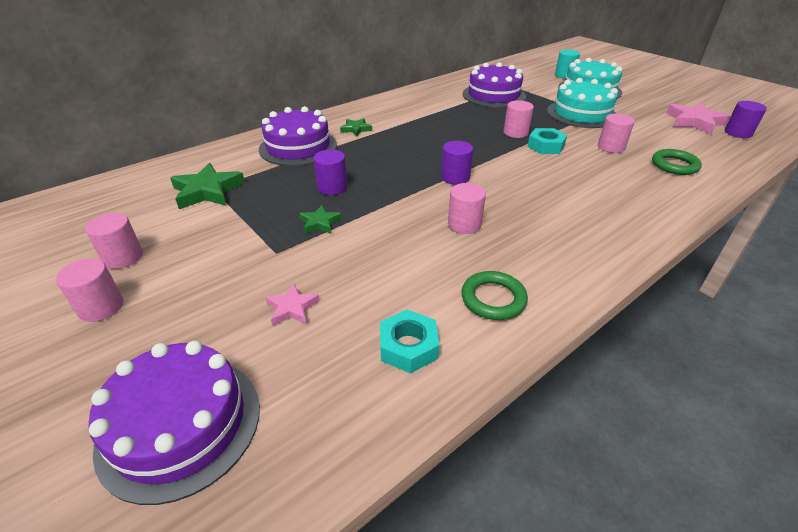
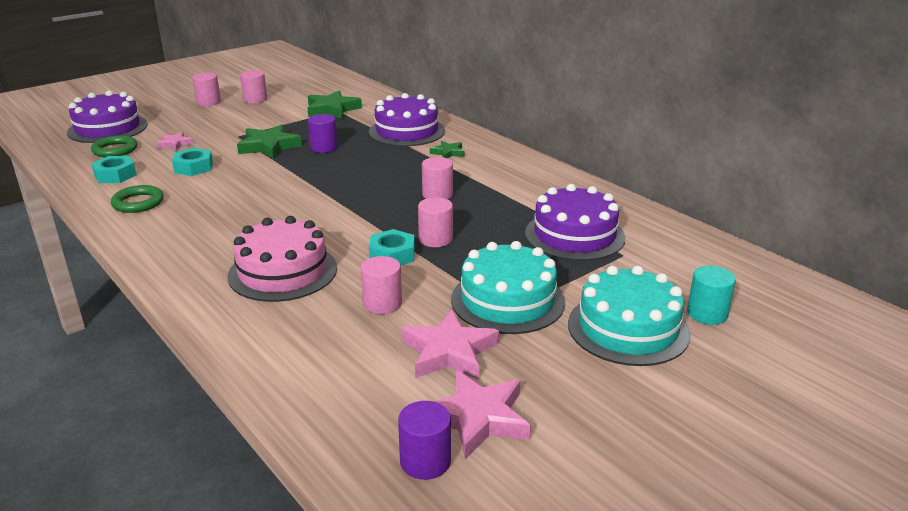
camera: 90 degrees right, 10 degrees down
(320, 223) = (269, 146): green star -> green star, size x1.80
(382, 272) = (194, 167): none -> turquoise nut
(455, 177) = (326, 197): purple cylinder -> none
(464, 224) = (240, 197): pink cylinder -> pink cylinder (437, 195)
(594, 186) = (283, 272): none -> pink cake
(646, 128) = (449, 352): none -> pink star
(674, 165) = (316, 345): green ring -> green ring (115, 150)

